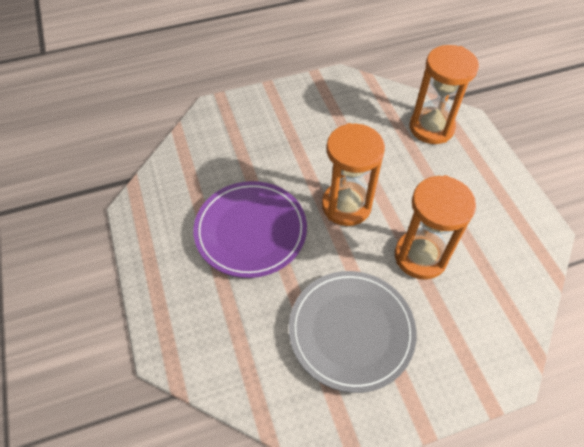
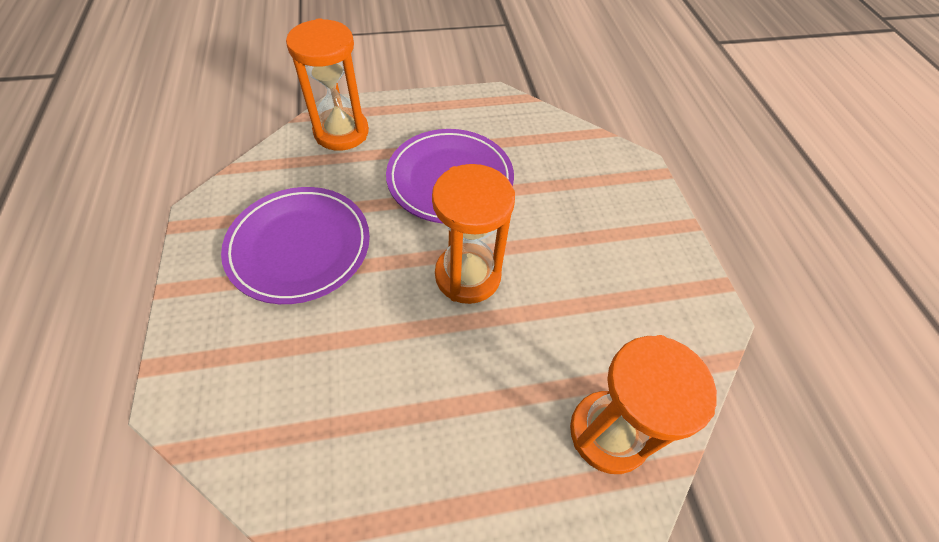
camera: 95 degrees right, 0 degrees up
(351, 331) = (299, 247): grey plate -> purple plate
(420, 256) = (370, 344): orange hourglass -> orange hourglass (341, 132)

